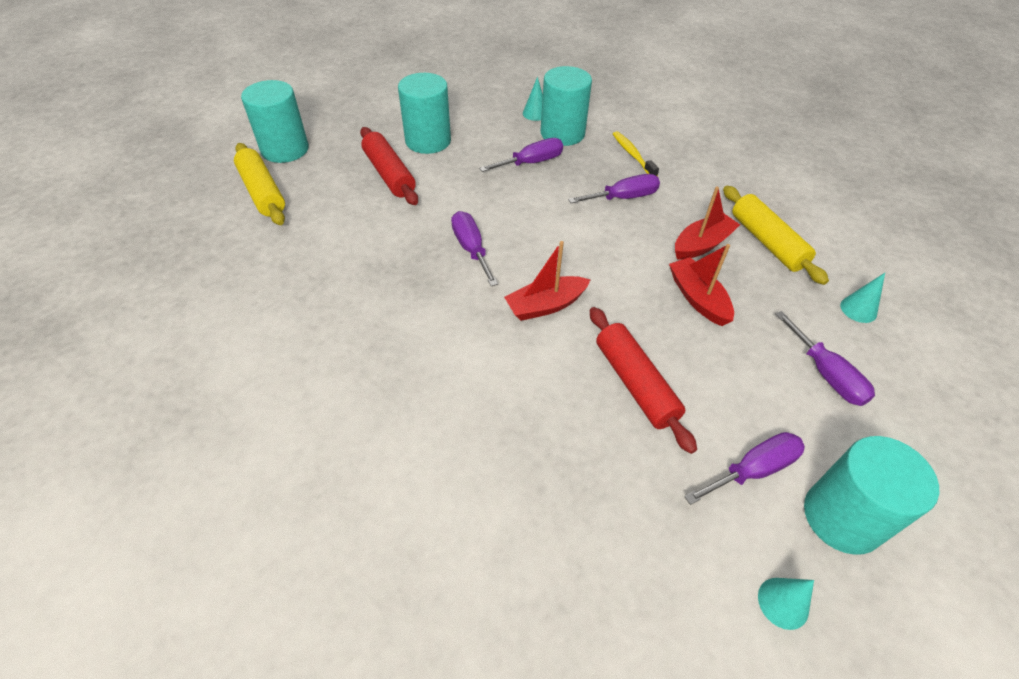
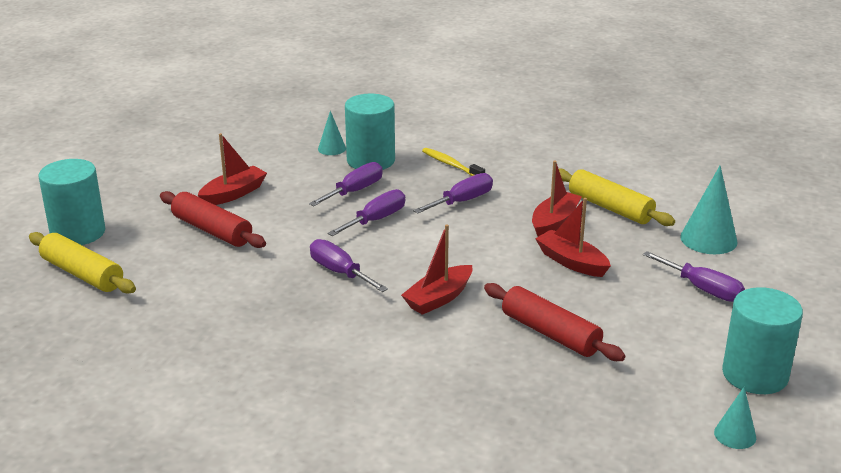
camera: 20 degrees left, 20 degrees down
(428, 141) = (233, 194): turquoise cylinder -> red boat
(753, 470) = (675, 364): purple screwdriver -> purple screwdriver (376, 220)
(858, 309) = (708, 239): turquoise cone -> turquoise cone, size x1.73

